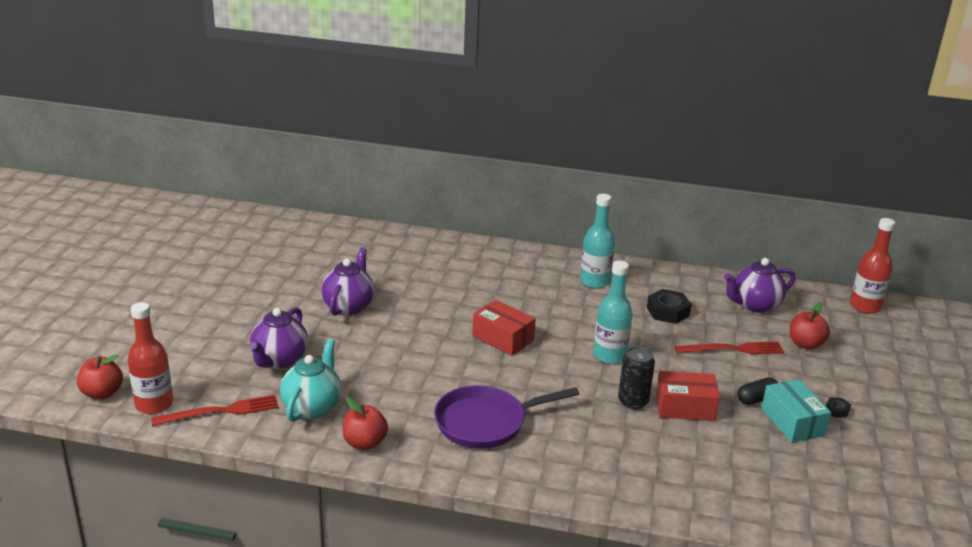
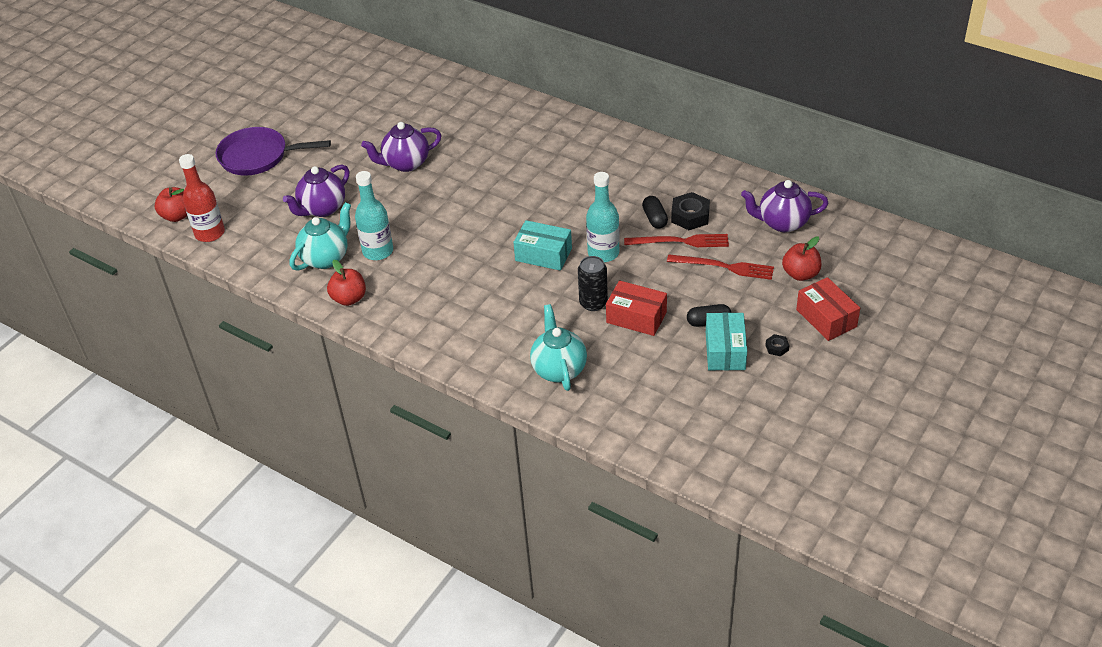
camera: 25 degrees right, 15 degrees up
(220, 411) = (255, 249): red fork -> red fork (680, 241)
(349, 306) = (405, 164): purple teapot -> purple teapot turned 150 degrees counterclockwise
(486, 422) = (455, 299): purple pan -> purple pan (258, 156)
(503, 338) = (519, 219): red box -> red box (826, 318)
(550, 366) = (543, 254): none -> turquoise box
(594, 281) = (642, 171): turquoise bottle -> turquoise bottle (378, 251)
(636, 318) = (655, 218): none -> black capsule
(644, 470) = (559, 369): none -> turquoise teapot
(865, 306) = (897, 243): red bottle -> none

